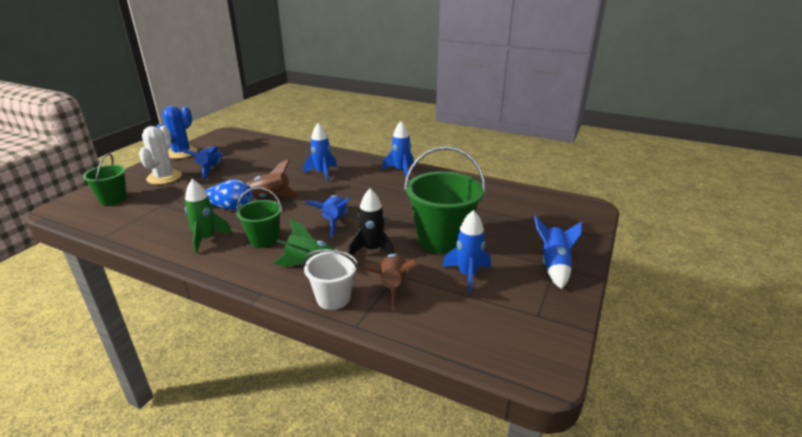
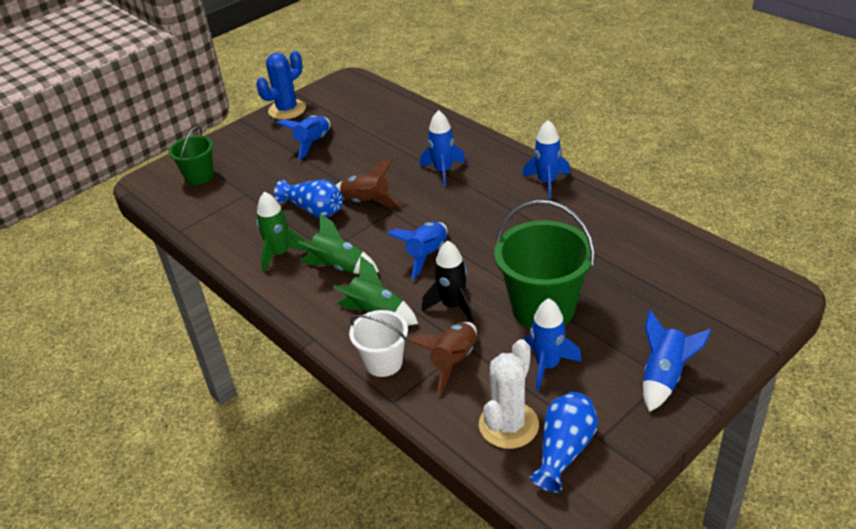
camera: 25 degrees right, 10 degrees up
(164, 177) = (258, 150): white cactus -> white cactus (508, 425)
(264, 239) = (339, 266): green bucket -> green rocket
(517, 330) = (564, 450): none -> blue vase

